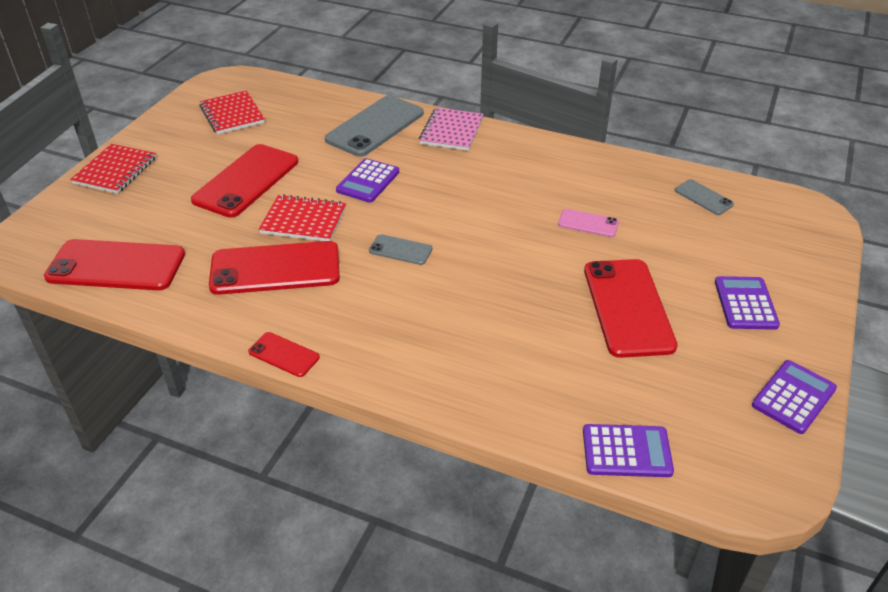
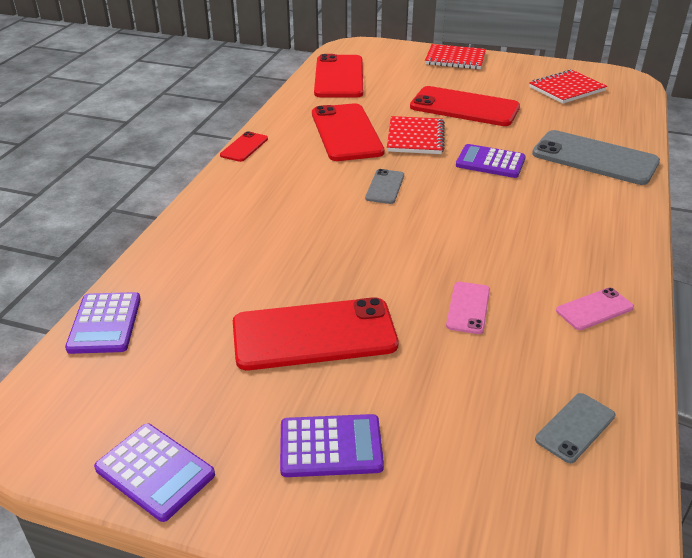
camera: 85 degrees right, 5 degrees down
(451, 131) = (616, 204): pink notebook -> none
(586, 168) = (594, 309): none -> pink phone

